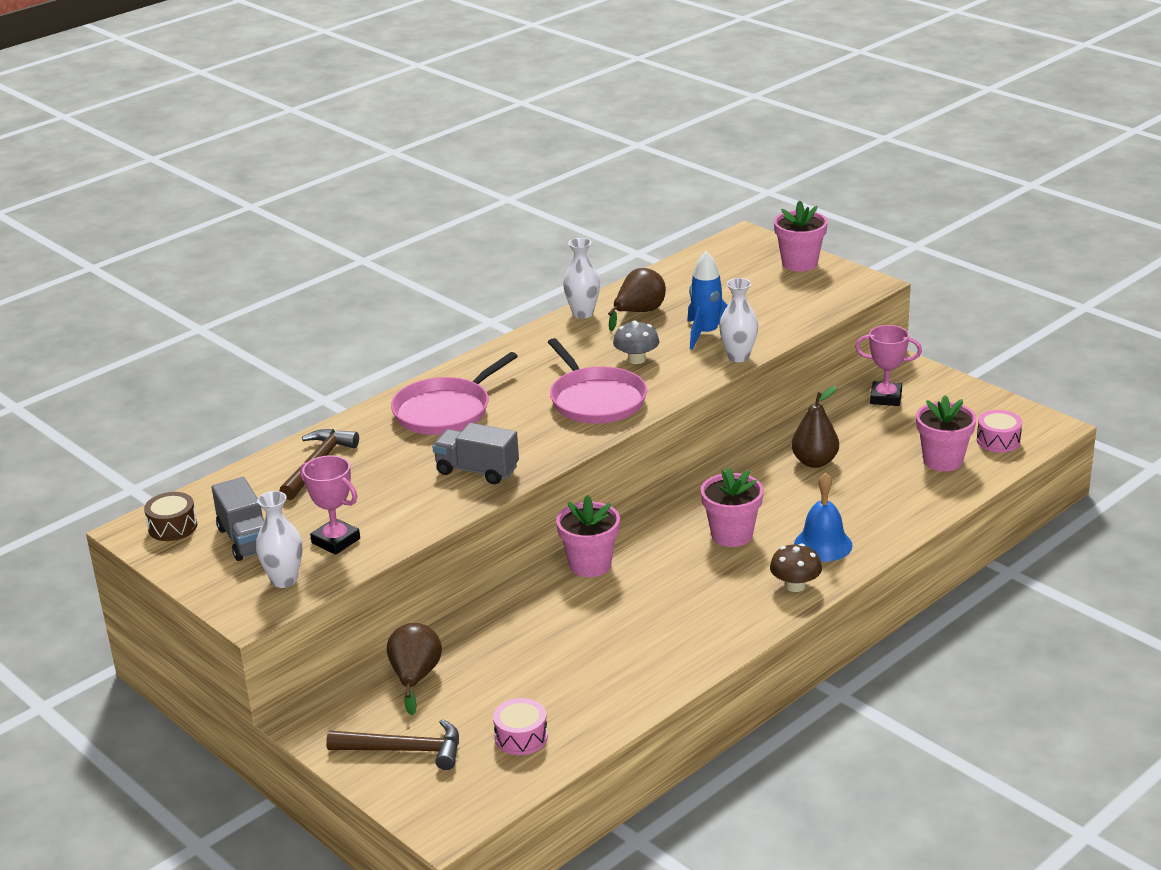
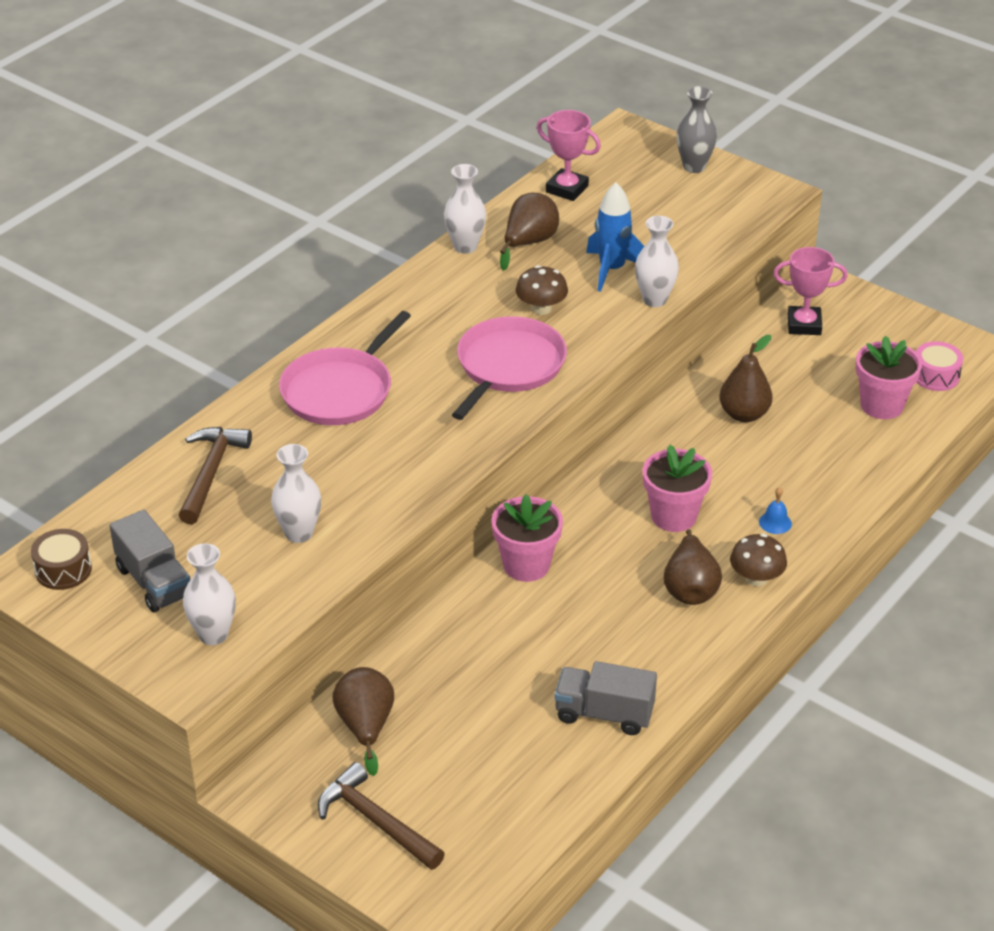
camera: 10 degrees left, 10 degrees up
(335, 541) = (259, 577): pink trophy -> pink trophy (567, 189)
(379, 511) = (299, 533): none -> white vase
(404, 750) = (376, 821): brown hammer -> brown hammer turned 135 degrees counterclockwise
(477, 471) = (397, 471): grey truck -> grey truck (604, 714)
(521, 737) = (501, 795): pink drum -> none
(596, 400) = (508, 366): pink pan -> pink pan turned 120 degrees counterclockwise
(636, 359) = (541, 308): grey mushroom -> brown mushroom
(732, 590) = (690, 588): none -> brown pear
(799, 263) = (694, 166): pink flower pot -> grey vase
(823, 544) = (775, 522): blue bell -> blue bell, size x0.51

